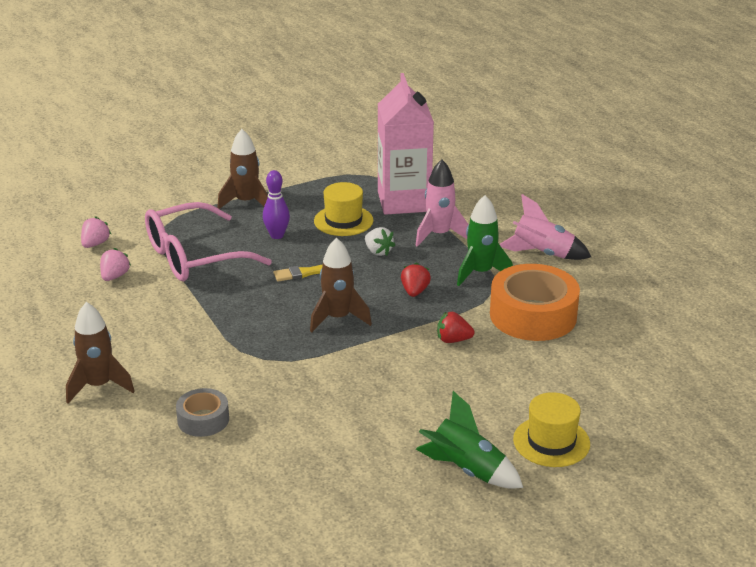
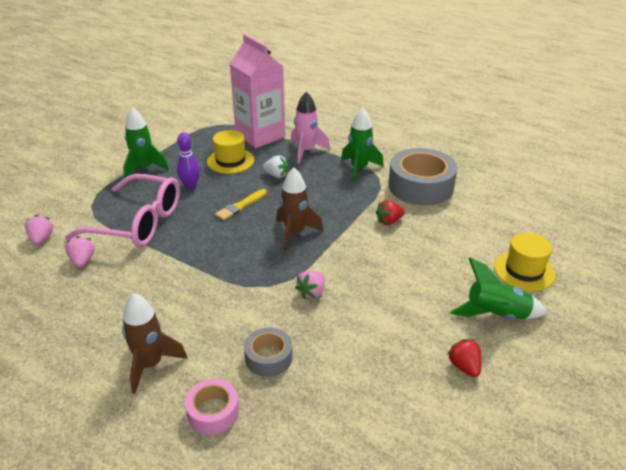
camera: 30 degrees left, 5 degrees up
(117, 443) = (213, 412): none -> pink tape
(193, 257) = (138, 223): pink glasses -> pink glasses turned 105 degrees counterclockwise
(246, 202) = (144, 168): brown rocket -> green rocket
(298, 380) = (311, 292): none -> pink strawberry
(414, 291) = (329, 195): red strawberry -> red strawberry (464, 366)
(533, 315) = (420, 186): orange tape -> grey tape
(542, 254) = (384, 144): pink rocket -> none

